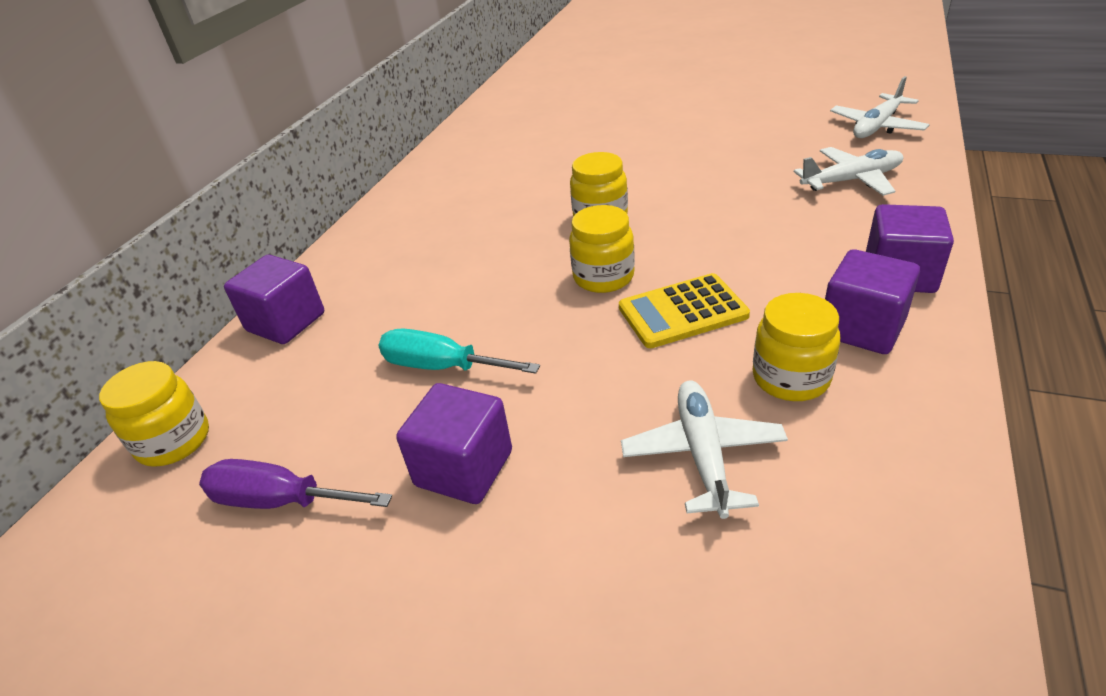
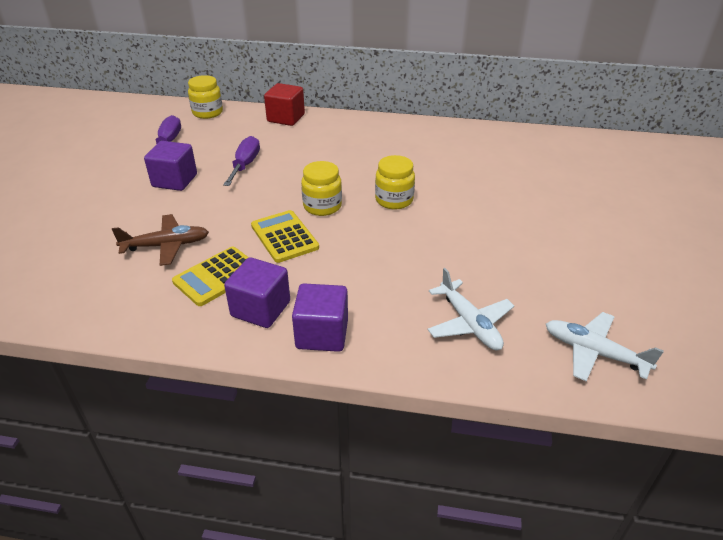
camera: 75 degrees right, 0 degrees up
(286, 322) = (286, 118): purple cube -> red cube
(442, 367) = (245, 165): turquoise screwdriver -> purple screwdriver
(702, 454) = (166, 245): white plane -> brown plane
(790, 378) = (217, 276): yellow jar -> yellow calculator

